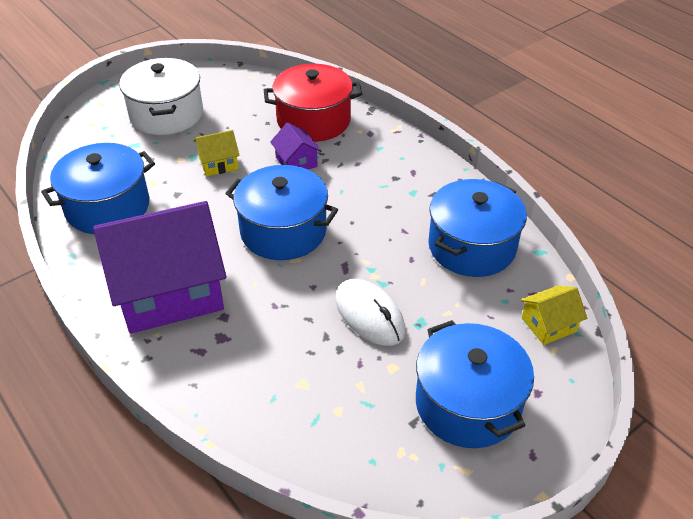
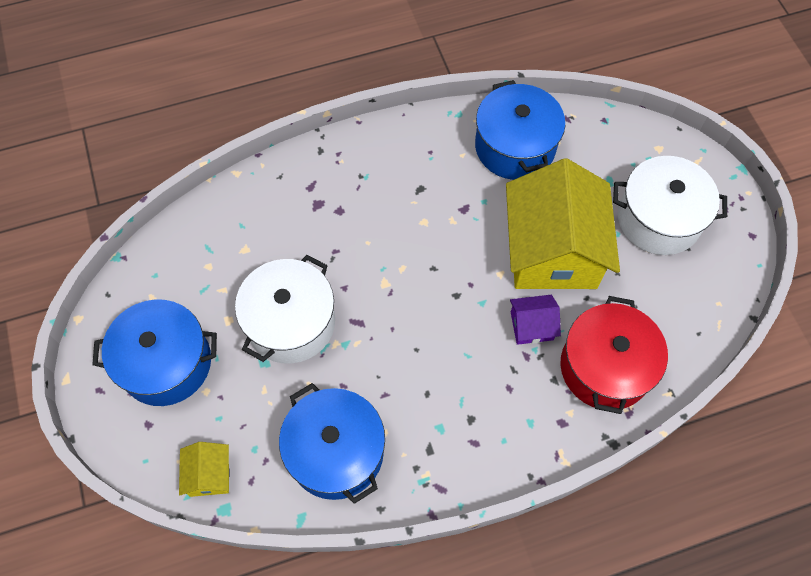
camera: 110 degrees right, 20 degrees up
(169, 290) = (386, 177): purple house -> none
(218, 163) = (552, 251): yellow house -> yellow house, size x2.37
(283, 231) = (426, 283): blue pot -> none
(369, 315) = (291, 322): white mouse -> white pot

